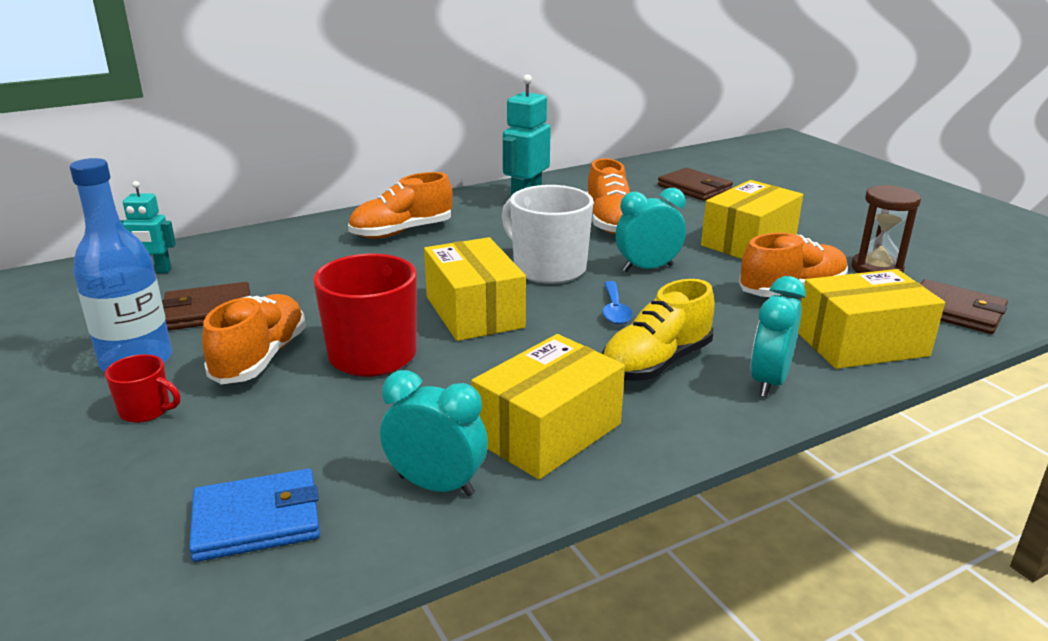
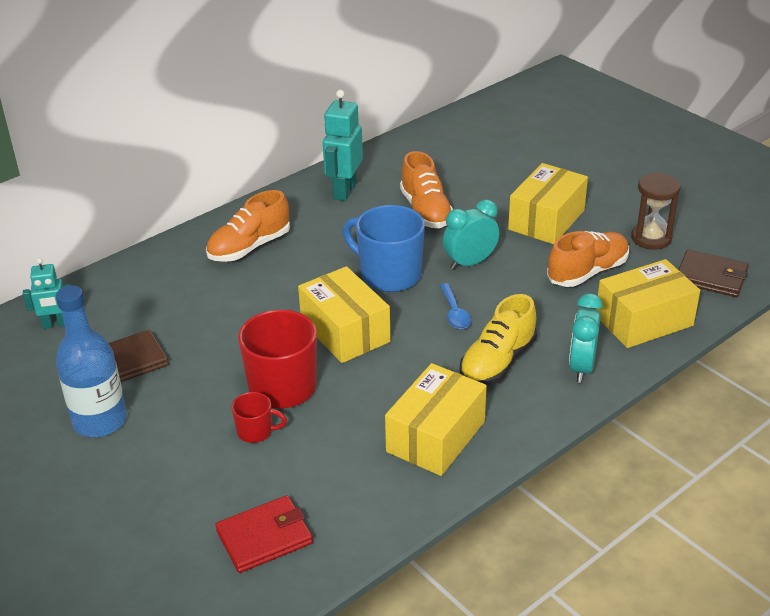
camera: 10 degrees left, 10 degrees up
(146, 410) = (136, 464): red mug -> red mug (256, 431)
(257, 520) = (264, 537): blue wallet -> red wallet
(260, 358) = (196, 403): orange shoe -> none
(436, 485) = (374, 492): turquoise clock -> none
(547, 268) = (388, 274): white mug -> blue mug
(694, 188) = (489, 155): brown wallet -> none

